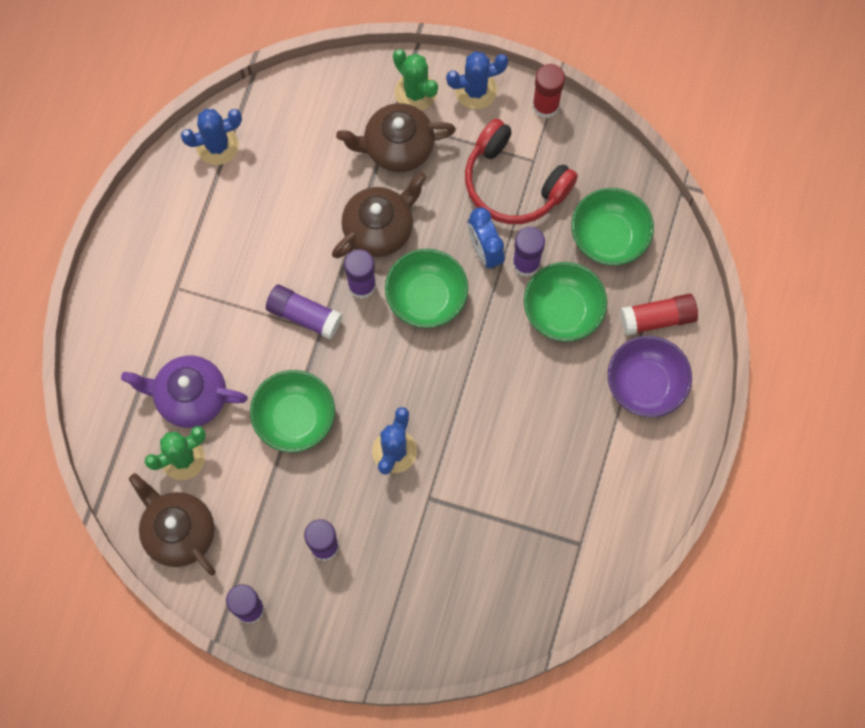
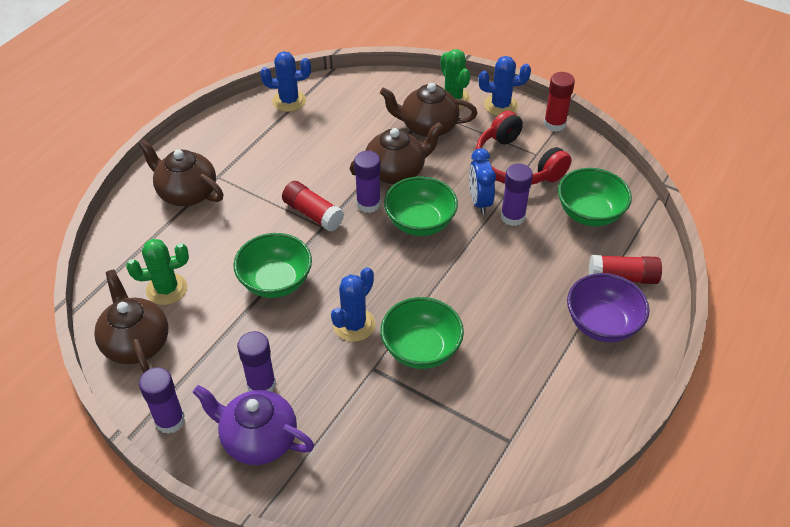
camera: 15 degrees right, 25 degrees down
(150, 321) = (187, 193): none -> brown teapot
(190, 397) = (194, 248): purple teapot -> purple teapot (258, 439)
(304, 315) = (313, 214): purple glue stick -> red glue stick
(563, 311) = (537, 255): green bowl -> green bowl (421, 349)

